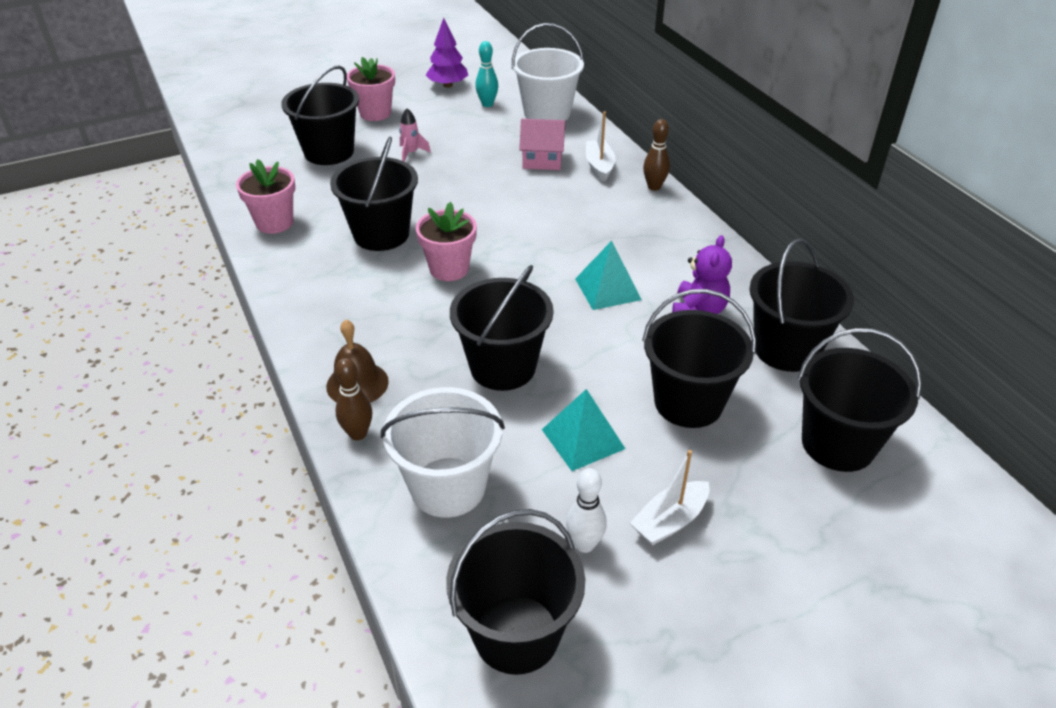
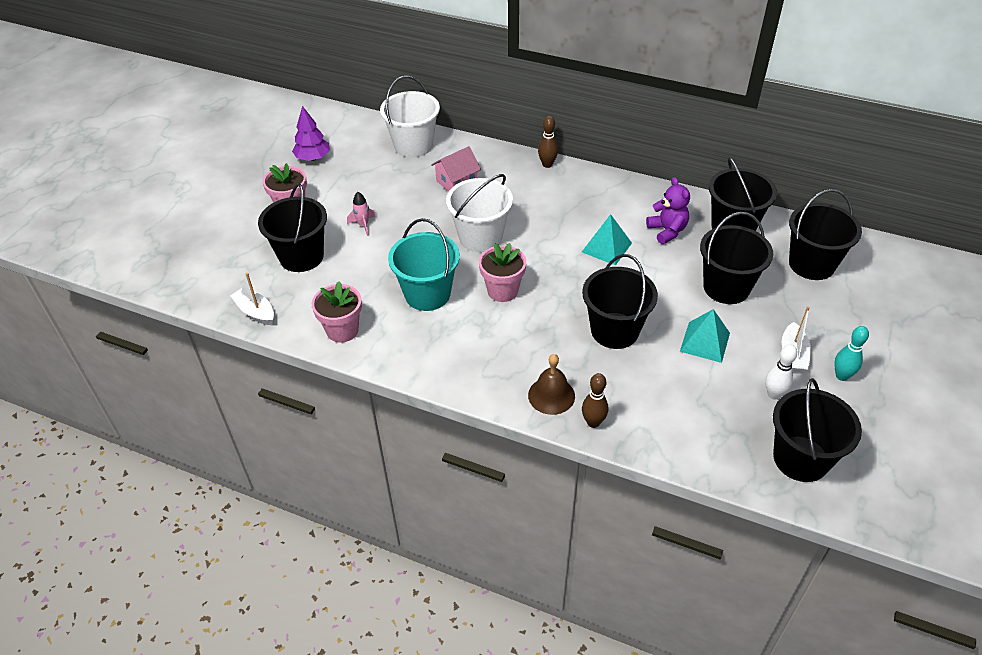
camera: 40 degrees left, 5 degrees up
(381, 234) = (427, 294): black bucket -> turquoise bucket
(448, 487) = (677, 415): white bucket -> white bucket (480, 237)
(487, 104) = (363, 159): turquoise bowling pin -> turquoise bowling pin (841, 376)
(599, 166) = (497, 167): white boat -> white boat (255, 312)

